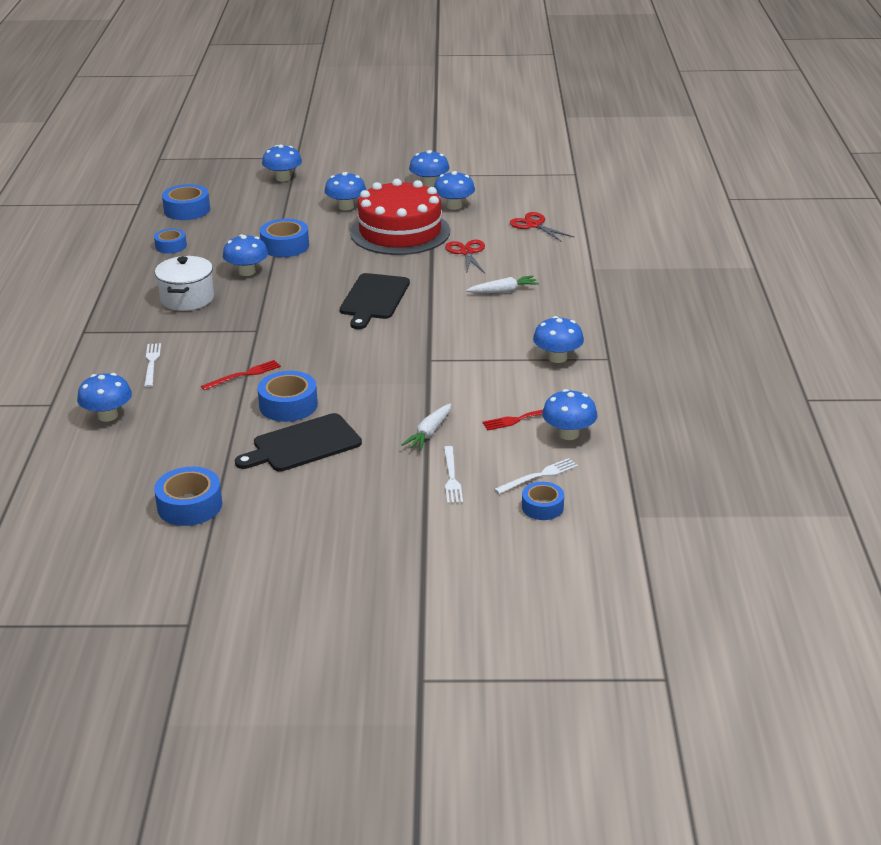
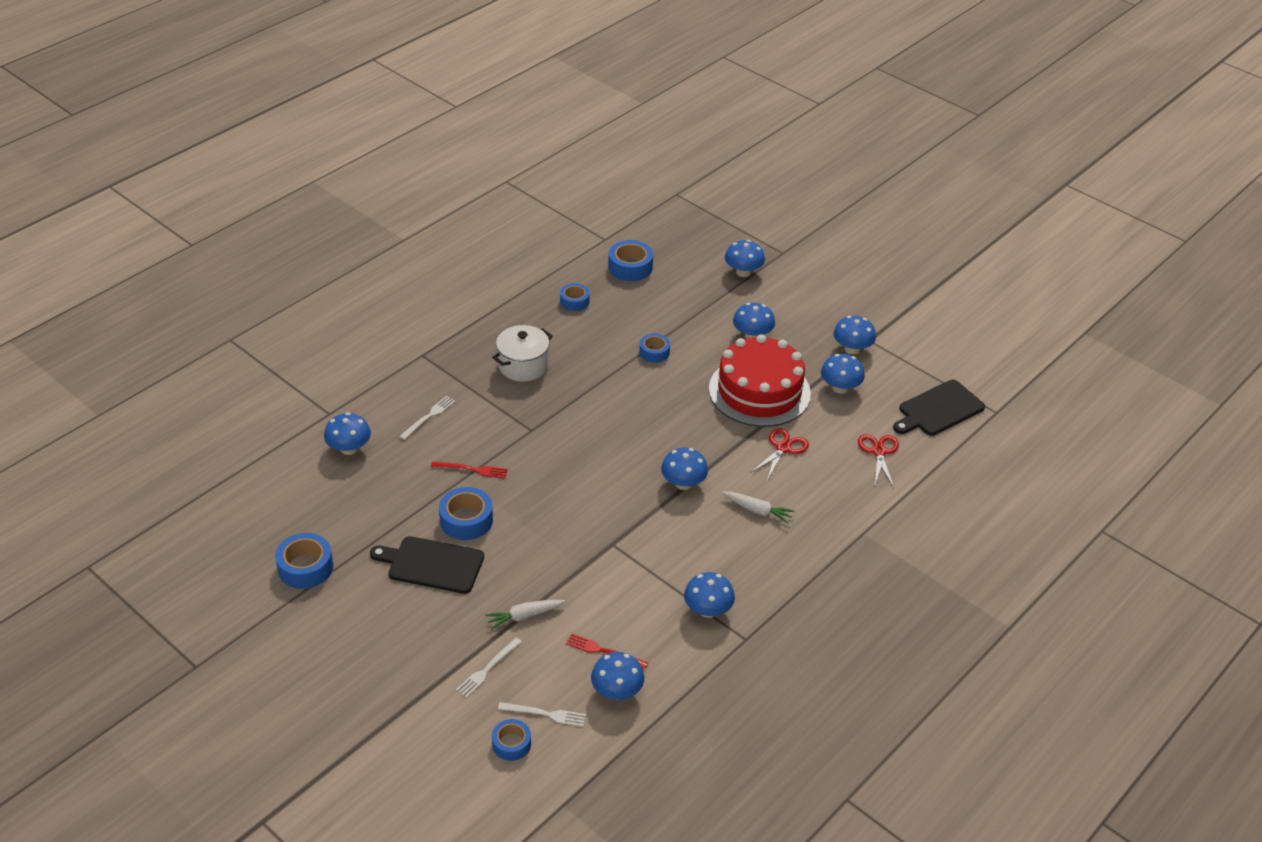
camera: 40 degrees right, 10 degrees up
(247, 272) = (595, 363): blue mushroom -> blue mushroom (683, 483)
(285, 246) = (654, 352): blue tape -> blue tape, size x0.65
(374, 299) = (650, 453): black cutting board -> black cutting board (938, 409)

